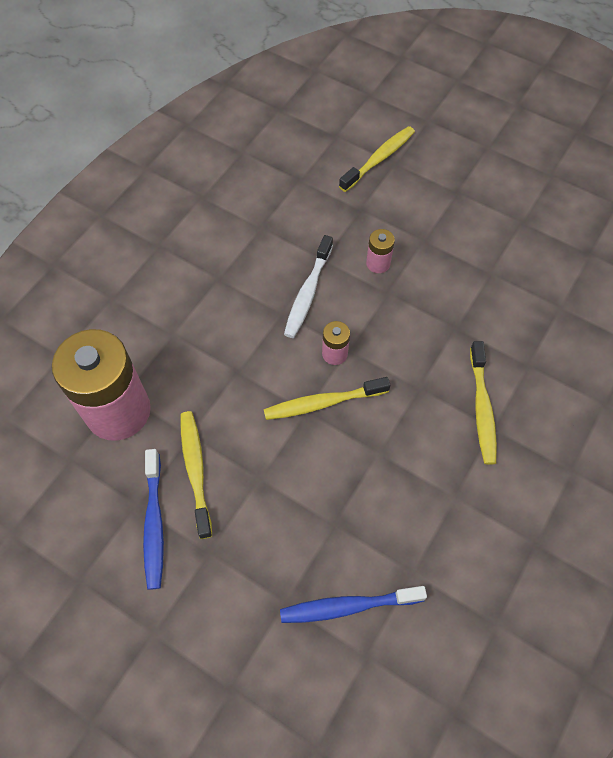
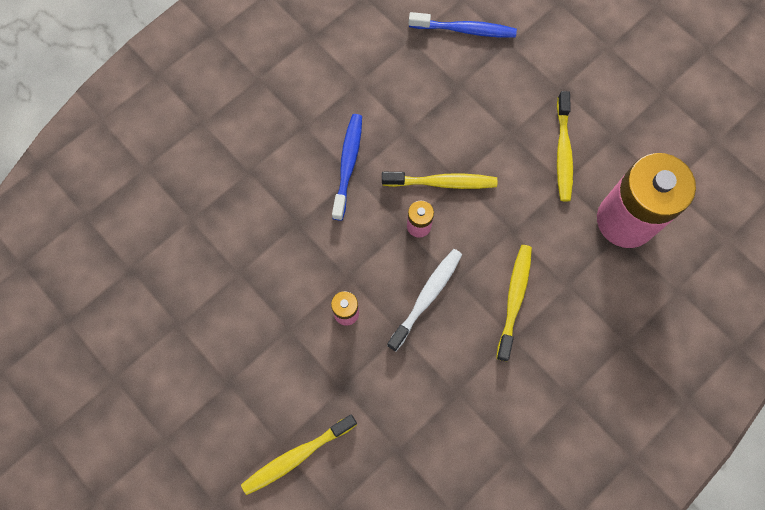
camera: 165 degrees left, 10 degrees up
(154, 523) = (601, 119): blue toothbrush -> blue toothbrush (348, 164)
(482, 408) = (307, 144): yellow toothbrush -> yellow toothbrush (514, 299)

